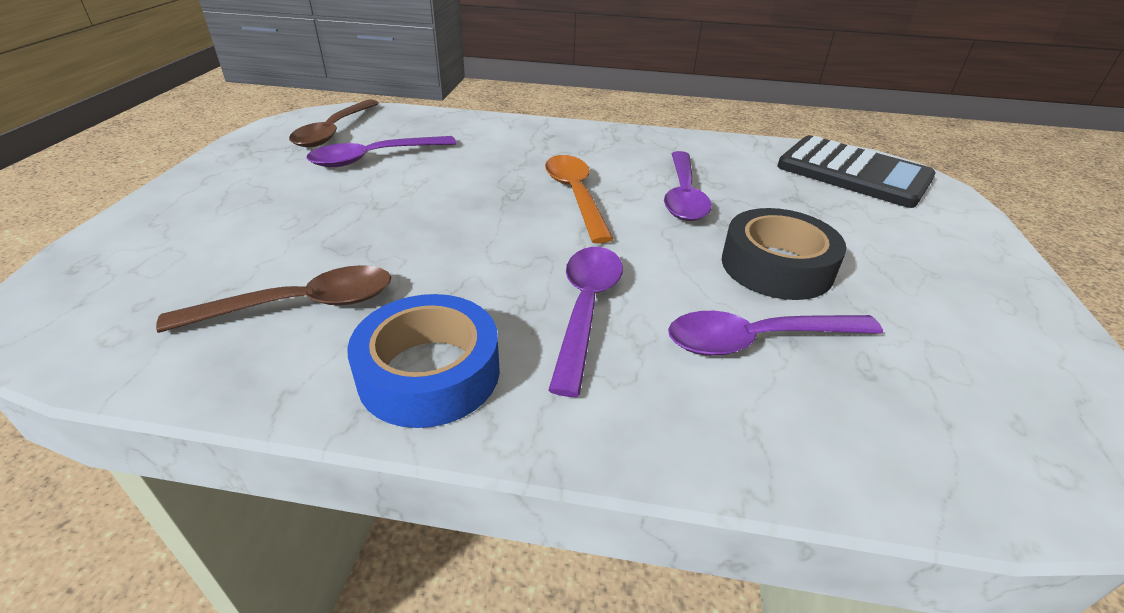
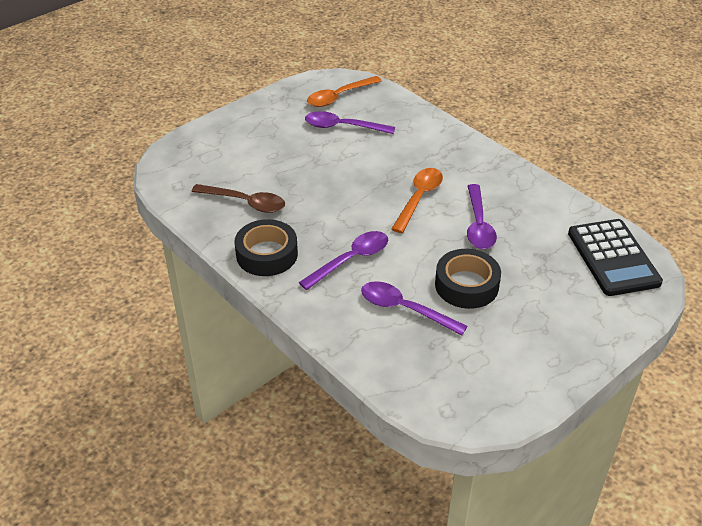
camera: 40 degrees right, 5 degrees up
(334, 131) = (339, 96): brown spoon -> orange spoon
(429, 372) = (267, 254): blue tape -> black tape
(683, 195) = (478, 225): purple spoon -> purple spoon turned 45 degrees counterclockwise

